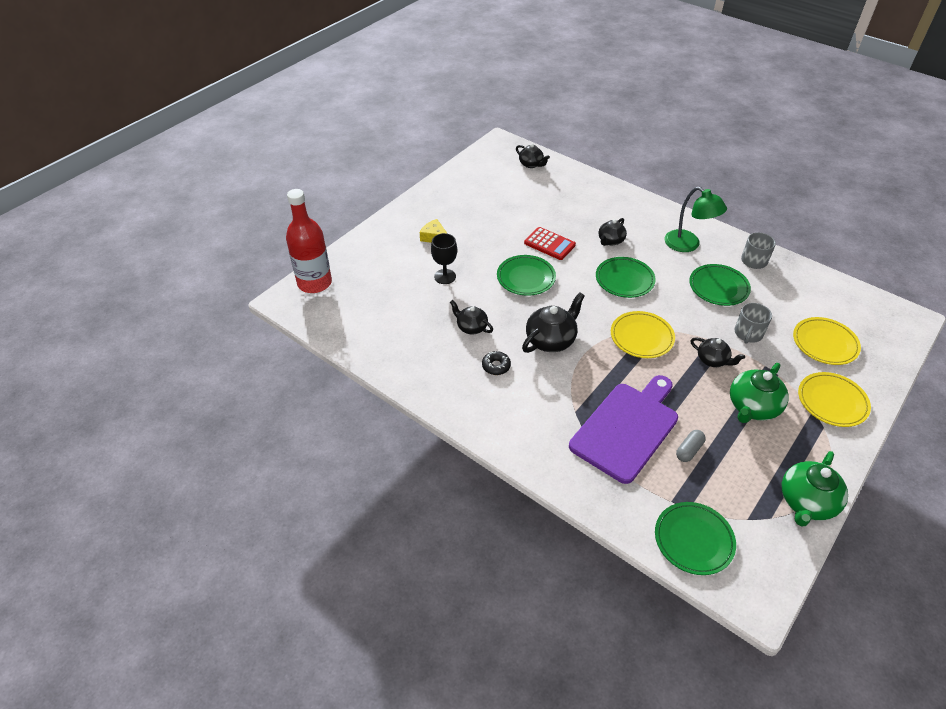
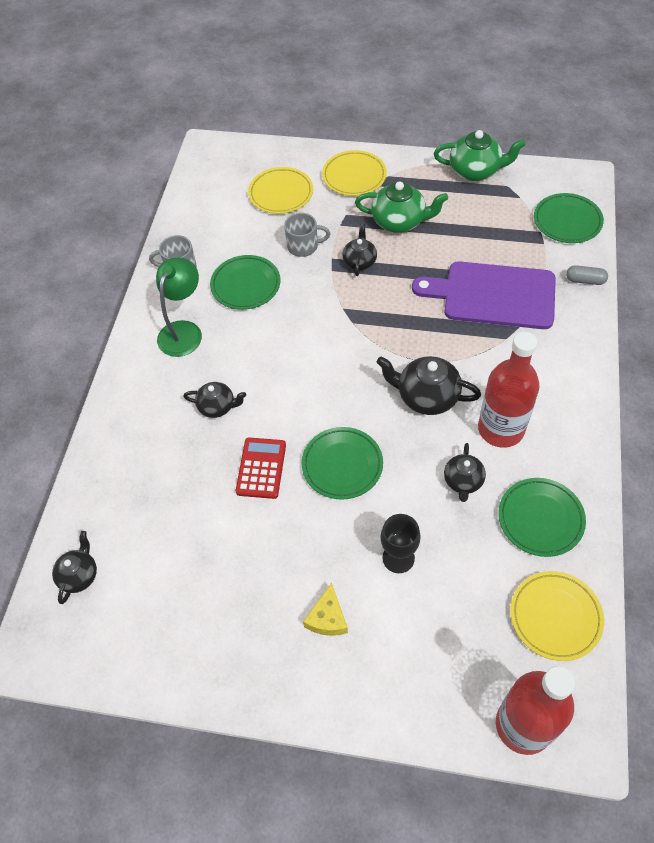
camera: 115 degrees left, 10 degrees up
(496, 366) = (501, 429): black donut -> red bottle
(624, 280) = (284, 367): green plate -> green plate (540, 519)
(641, 337) = (366, 323): yellow plate -> yellow plate (555, 617)
(689, 450) = (482, 248): grey capsule -> grey capsule (585, 280)

